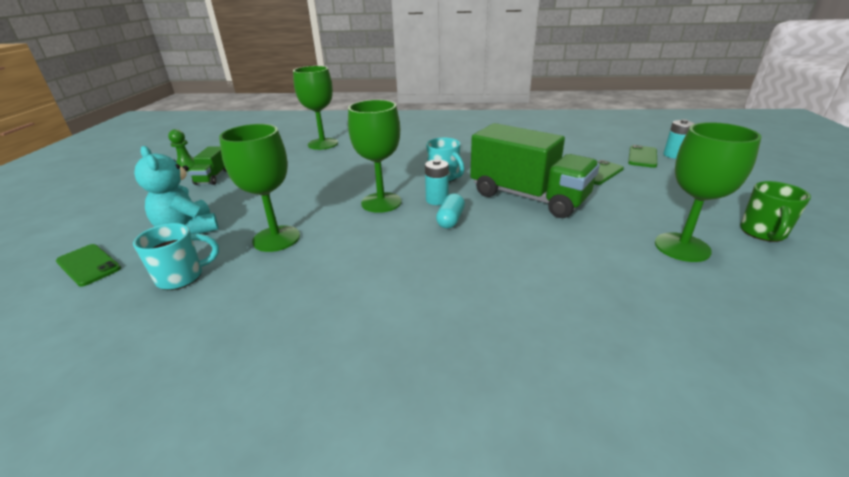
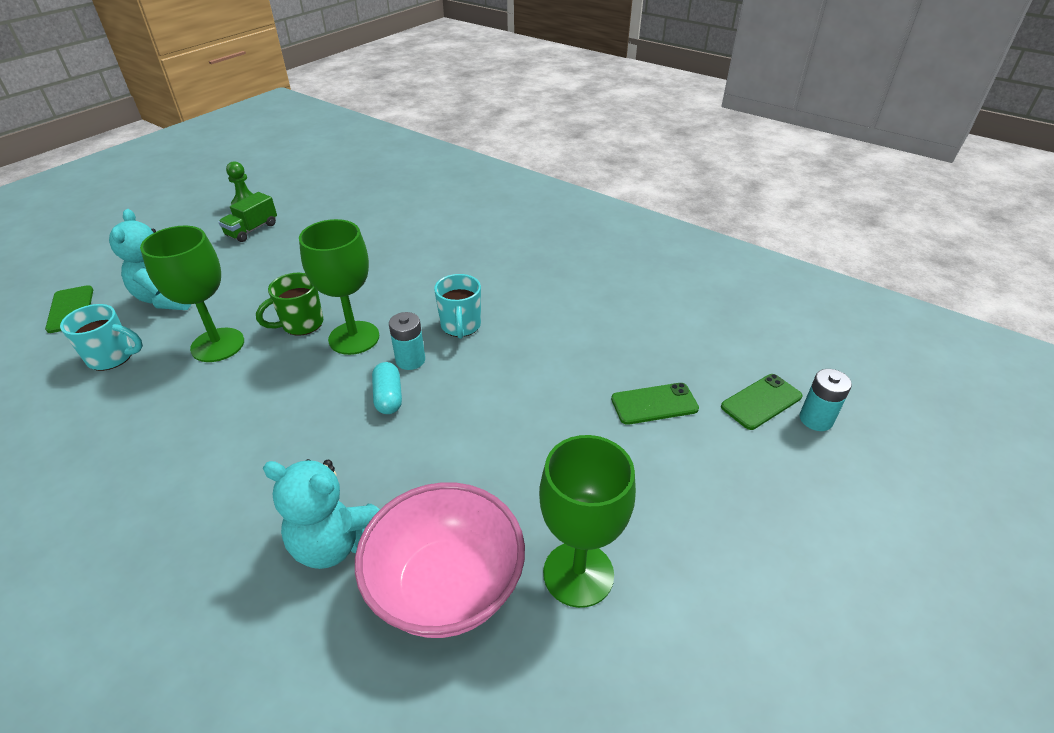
camera: 30 degrees right, 10 degrees up
(323, 144) = (400, 214): green goblet -> none
(450, 219) = (388, 397): turquoise capsule -> turquoise capsule turned 60 degrees counterclockwise
(528, 197) = (511, 403): green truck -> none
(532, 297) = (334, 543): none -> turquoise teddy bear
(631, 284) = (446, 587): none -> pink bowl
(762, 233) = (719, 614): green mug -> green mug (301, 324)

